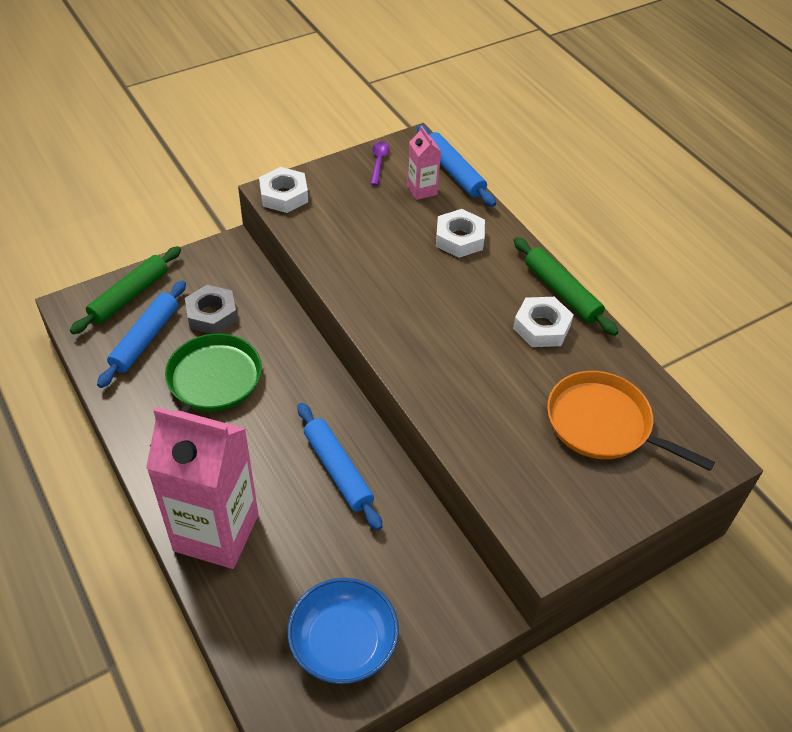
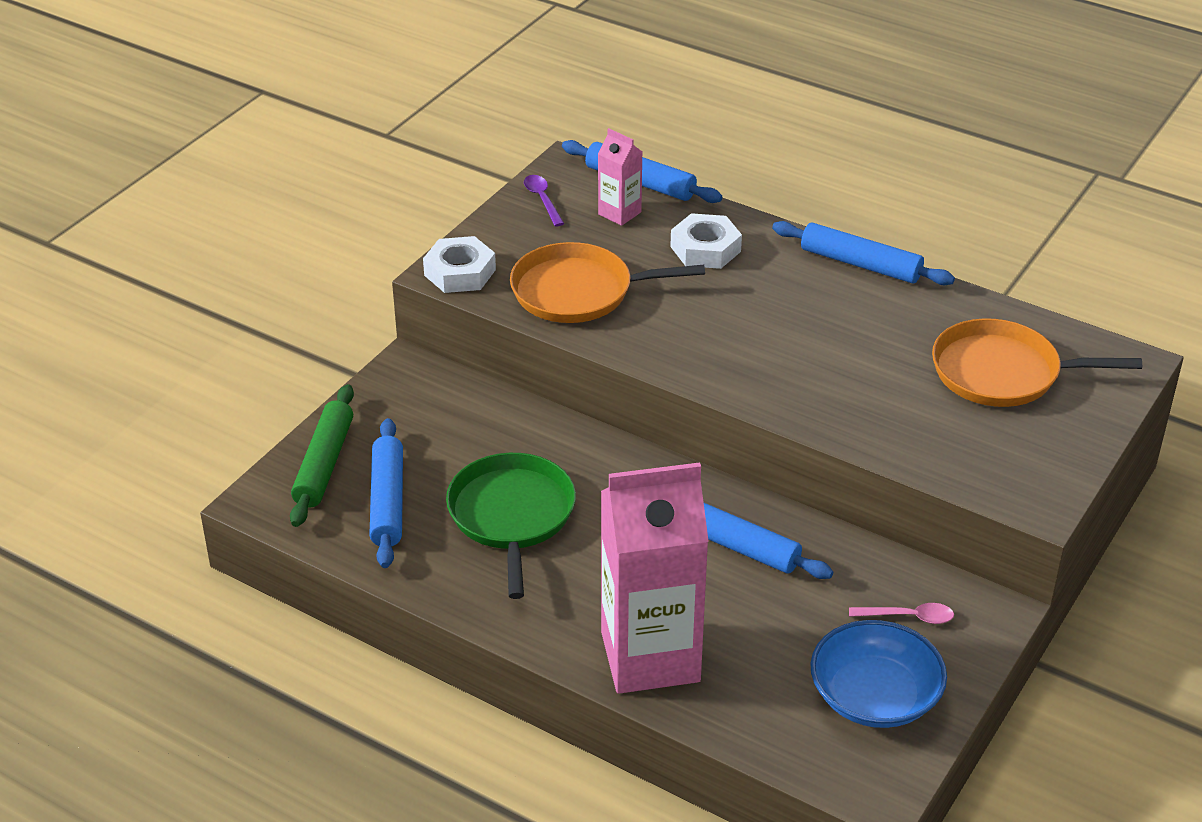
camera: 25 degrees left, 10 degrees down
(212, 314) = (447, 446): grey nut -> none
(348, 238) = (578, 291): none -> orange pan
(416, 587) = (908, 617): none -> pink spoon
(541, 327) = (867, 305): white nut -> none
(562, 292) = (860, 264): green rolling pin -> blue rolling pin

